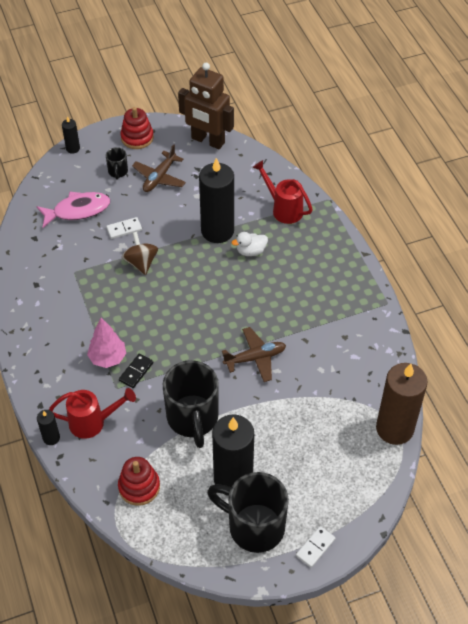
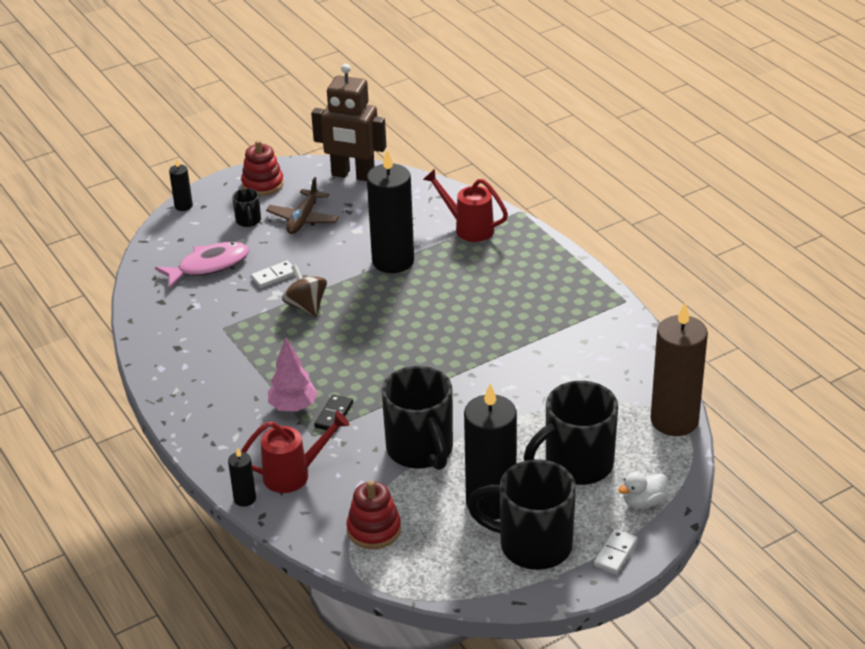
camera: 10 degrees left, 15 degrees down
(251, 251) = (441, 275): white duck -> white duck (643, 502)
(255, 358) = (480, 378): brown plane -> none
(307, 456) = (576, 465): none -> black mug

